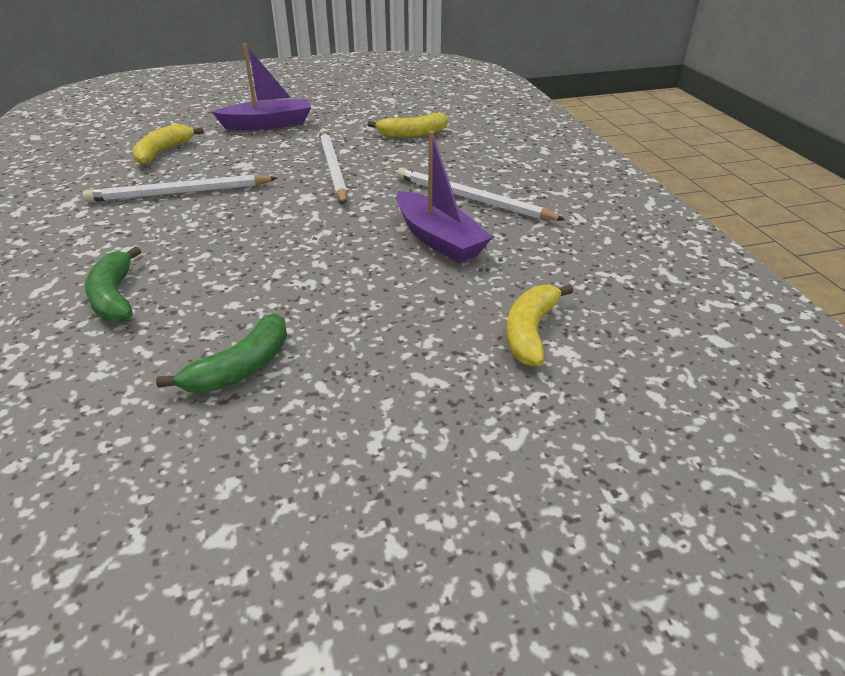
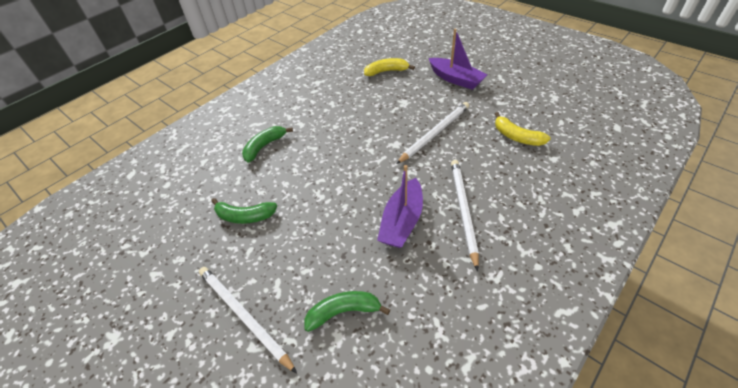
camera: 60 degrees right, 10 degrees up
(179, 193) = (356, 103): white pencil -> white pencil (244, 316)
(530, 332) = (343, 312): yellow banana -> green banana

